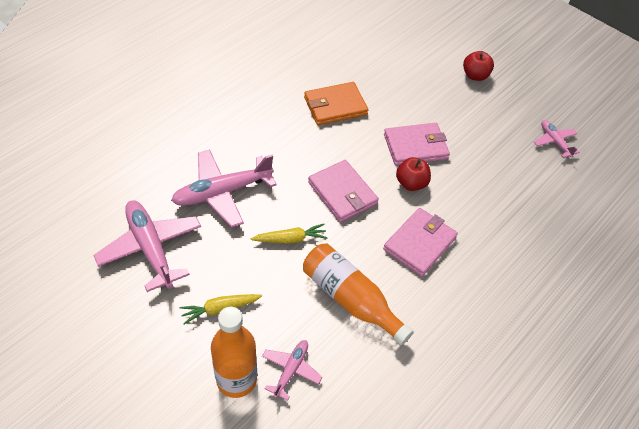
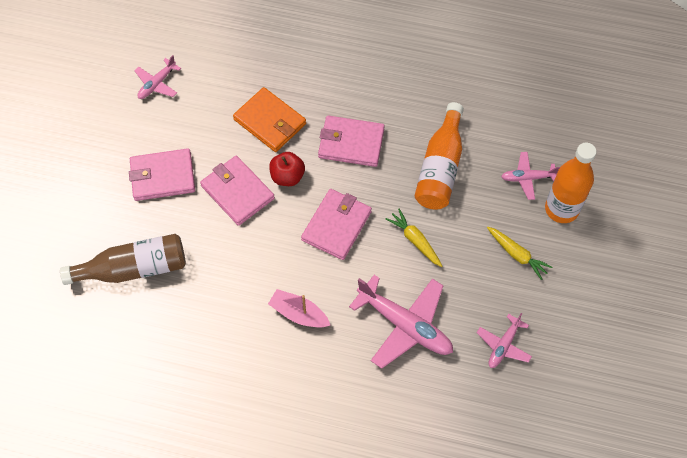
camera: 115 degrees left, 10 degrees up
(150, 248) = (503, 345): pink plane -> pink plane, size x0.54
(283, 135) = (299, 314): none -> pink boat
(335, 106) = (226, 288): orange wallet -> orange wallet (270, 122)
(386, 67) = (133, 268): none -> brown bottle
(457, 110) = (162, 177): none -> pink wallet
(475, 75) = (96, 180): red apple -> none

